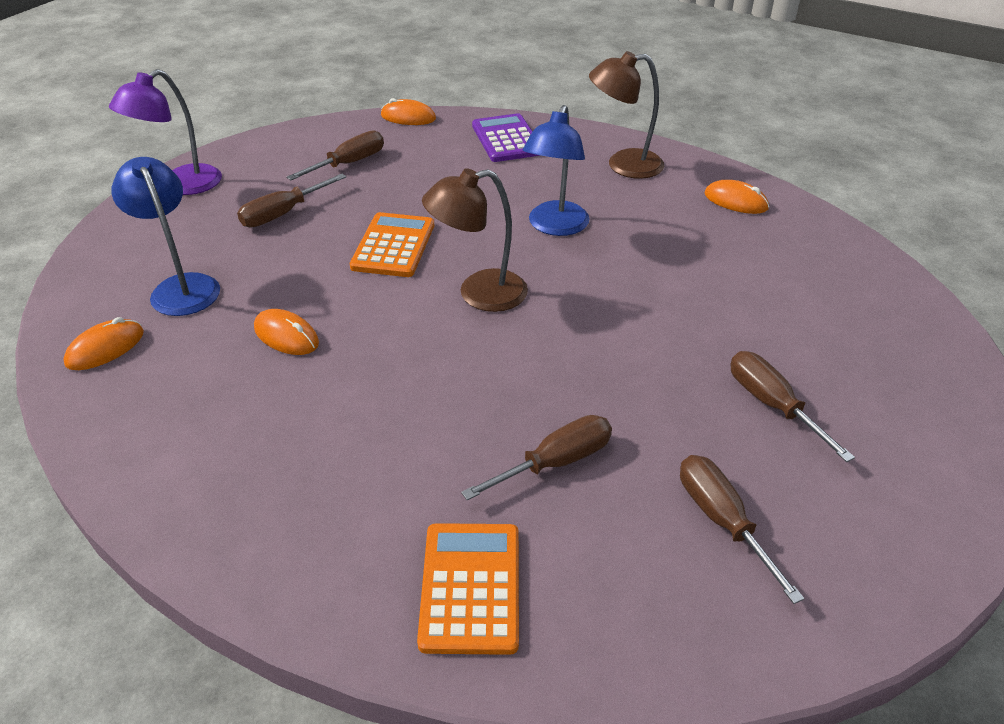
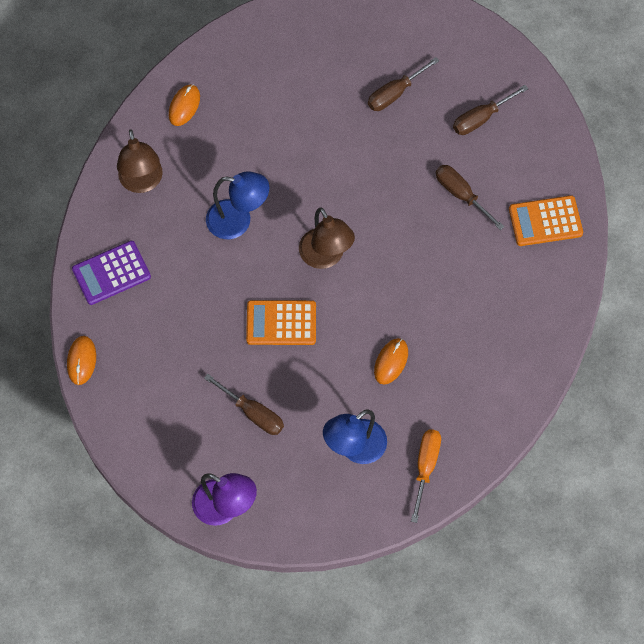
camera: 100 degrees left, 25 degrees up
(105, 348) = (425, 467): orange mouse -> orange screwdriver
(348, 164) = (170, 387): brown screwdriver -> none

